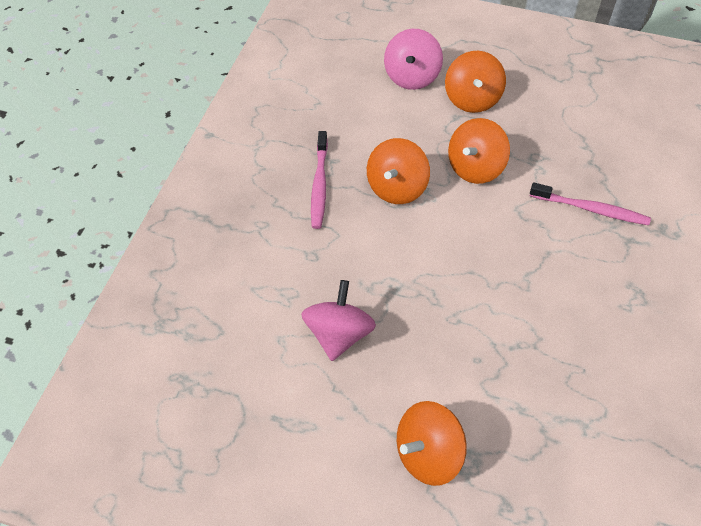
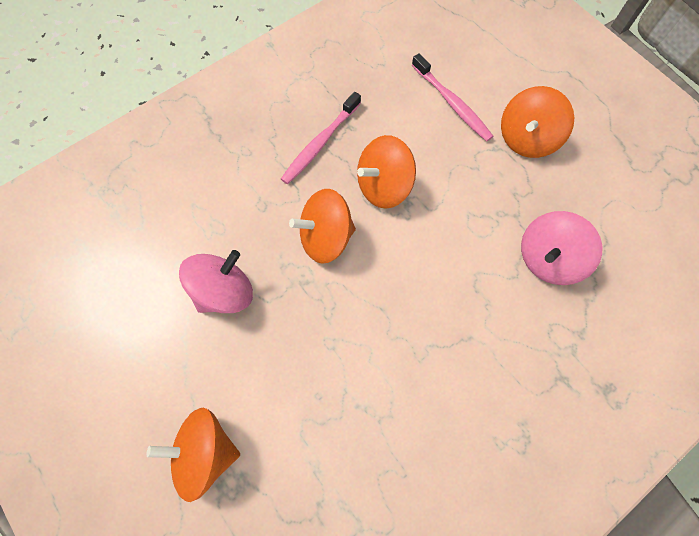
camera: 35 degrees right, 15 degrees up
(411, 77) = (487, 84): pink spinning top -> pink spinning top (548, 258)
(475, 168) = (471, 209): orange spinning top -> orange spinning top (326, 237)
(590, 209) = (549, 321): pink toothbrush -> pink toothbrush (452, 103)

